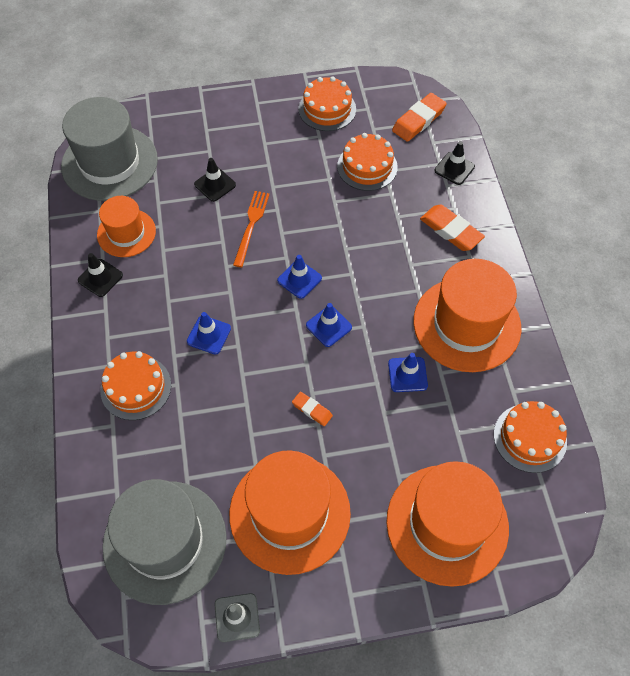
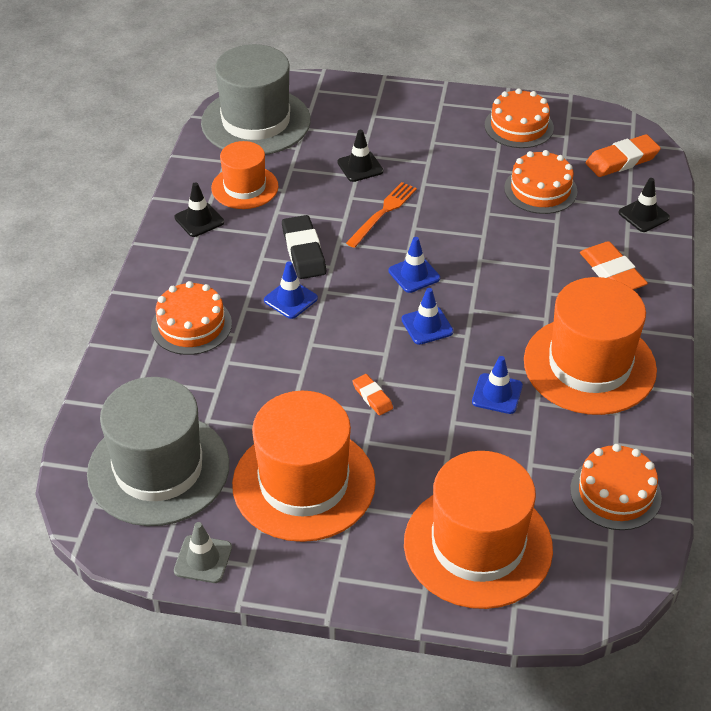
camera: 20 degrees right, 15 degrees down
(201, 283) = (304, 251): none -> black eraser

